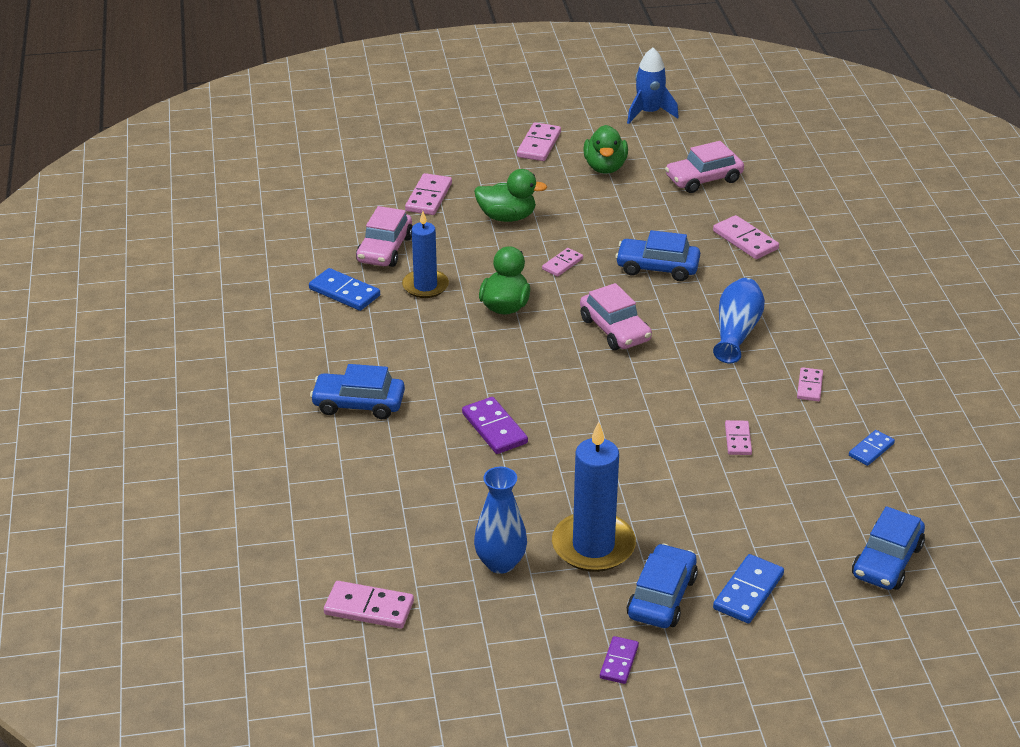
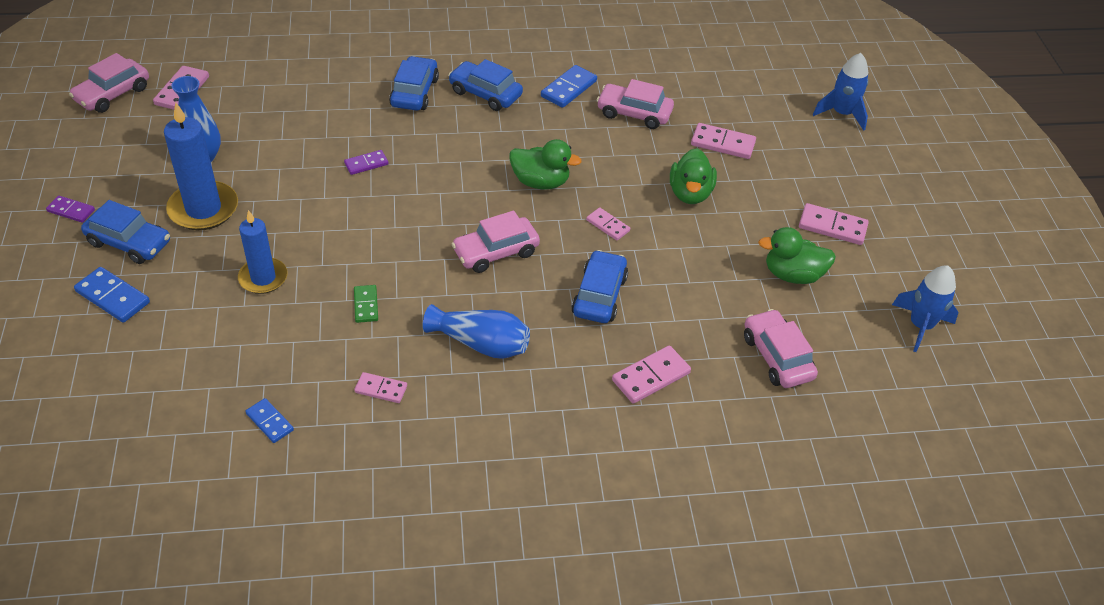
camera: 90 degrees right, 10 degrees up
(374, 130) = (842, 114): none -> blue rocket
(381, 677) = (112, 94): none -> pink car
(425, 286) = (575, 135): blue candle -> blue candle (263, 278)
(494, 428) = (366, 164): purple domino -> purple domino, size x0.64
(708, 406) = (366, 305): none -> green domino
(738, 439) = (312, 319): pink domino -> none
(887, 561) = (110, 402): blue car -> blue car (485, 94)

